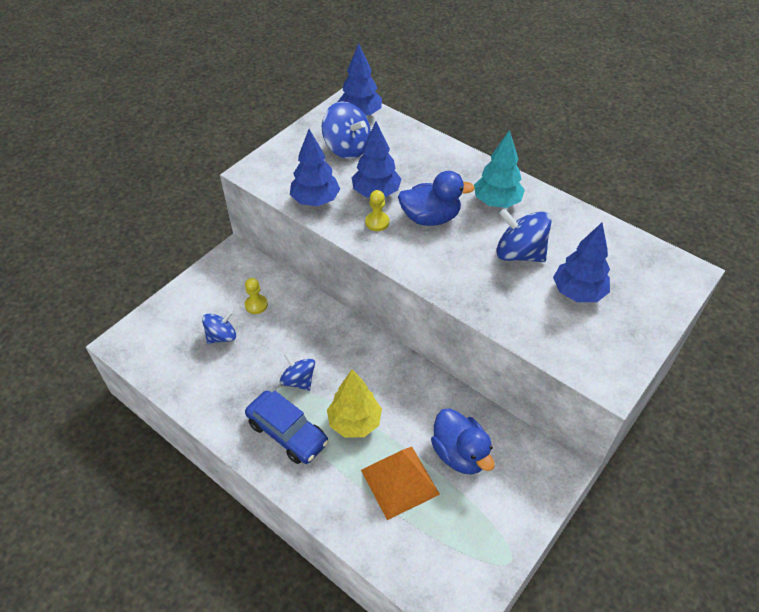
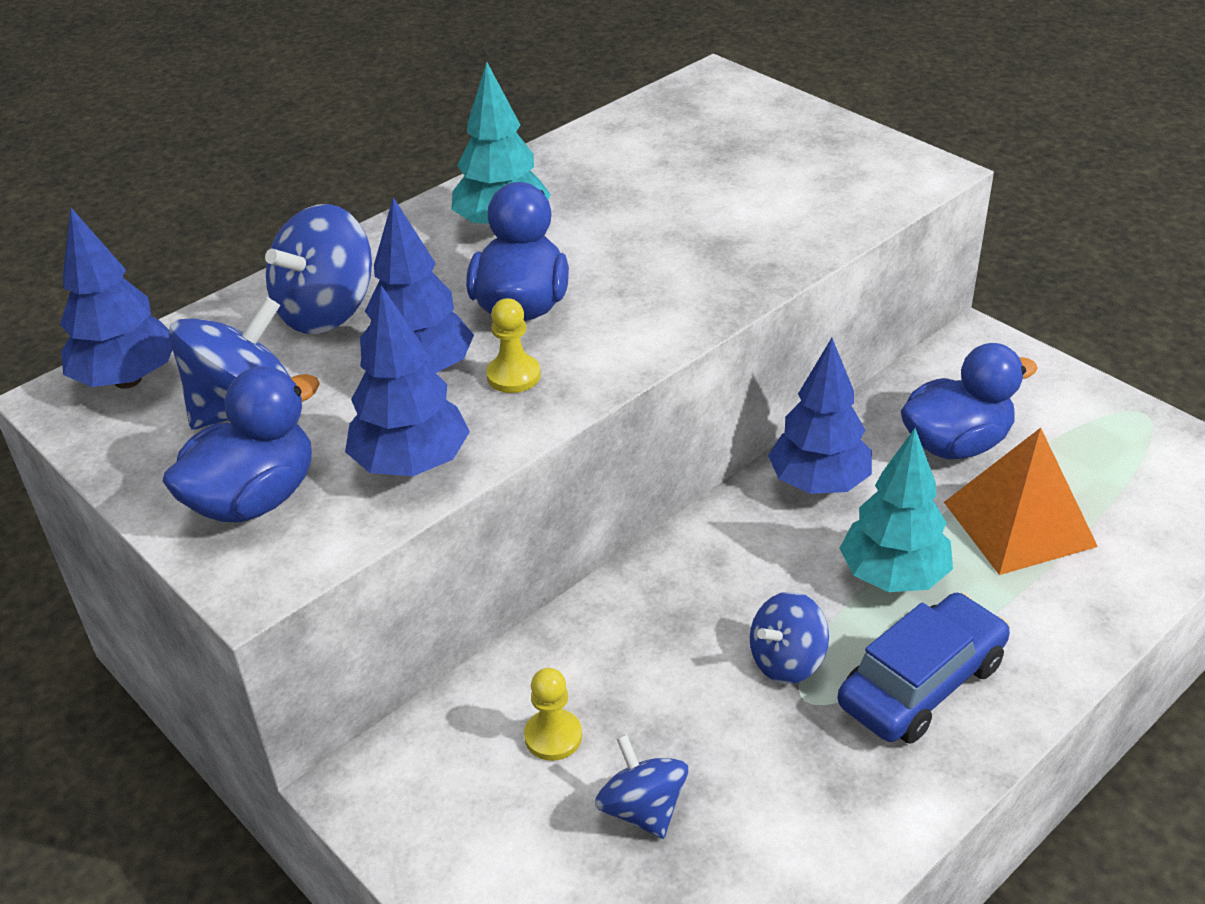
camera: 80 degrees left, 10 degrees down
(293, 162) = (254, 499): none -> blue duck
(354, 422) = (893, 577): yellow tree -> turquoise tree
(519, 253) = (643, 216): blue spinning top -> blue spinning top (327, 311)
(578, 292) = (744, 173): blue tree -> blue tree (818, 483)

